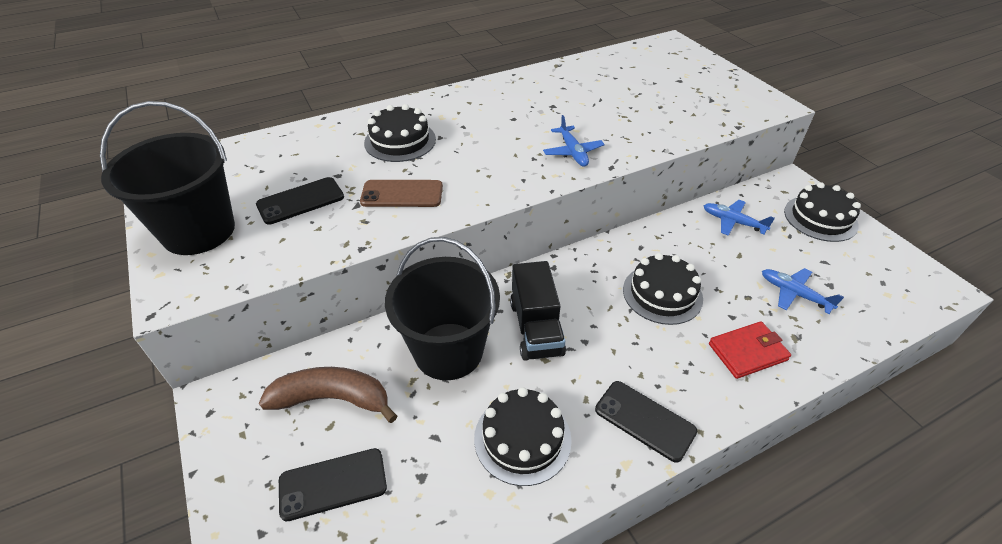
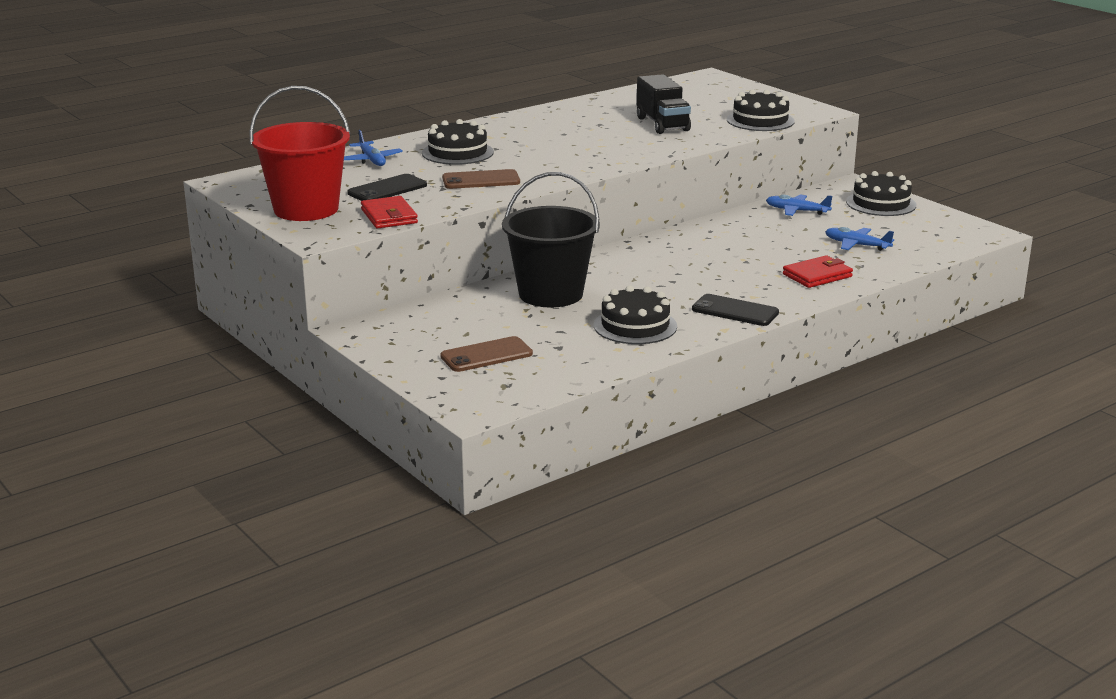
camera: 10 degrees left, 20 degrees down
(199, 231) = (306, 209): black bucket -> red bucket
(274, 256) = (389, 216): none -> red wallet
(332, 399) = (460, 322): brown banana -> none
(333, 484) = (486, 355): black phone -> brown phone
(536, 328) = (625, 278): black truck -> black truck (662, 124)
(572, 152) = (630, 149): blue plane -> blue plane (372, 160)
(662, 294) = (736, 253): black cake -> black cake (760, 120)

